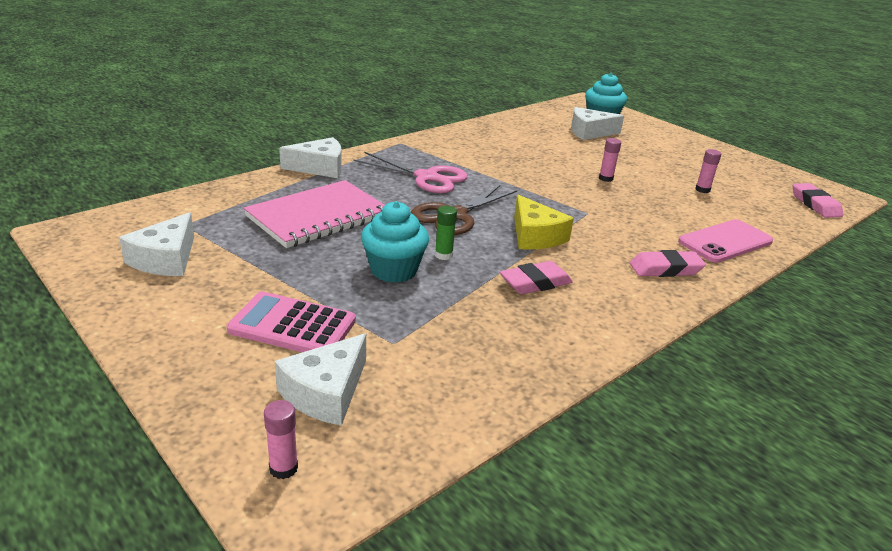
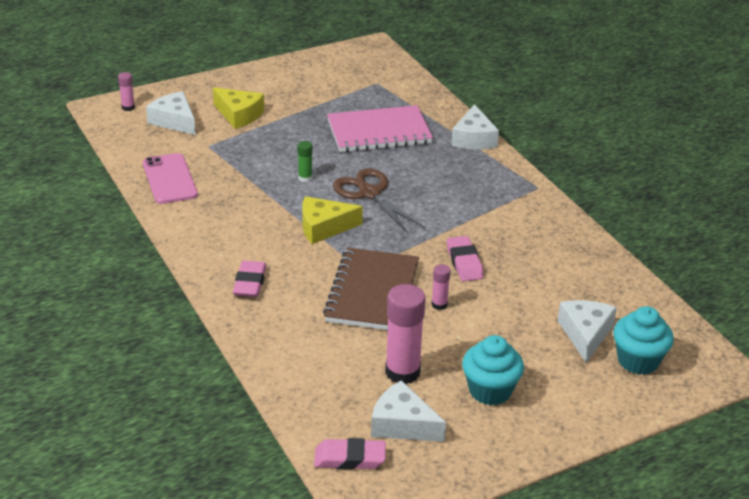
camera: 105 degrees right, 5 degrees up
(166, 259) = (330, 77): white cheese -> white cheese (402, 424)
(292, 326) = (239, 115): pink calculator -> yellow cheese
(318, 216) = (379, 132): pink notebook -> pink notebook turned 75 degrees counterclockwise
(394, 270) = (290, 155): turquoise cupcake -> turquoise cupcake (490, 391)
(427, 177) = (449, 191): pink scissors -> none
(535, 283) = (253, 211): pink eraser -> pink eraser (464, 262)
(617, 206) = (373, 292): none -> brown notebook
(702, 190) = (402, 372): pink glue stick -> pink glue stick, size x2.05
(725, 242) = (284, 339): pink phone -> pink phone (169, 179)

